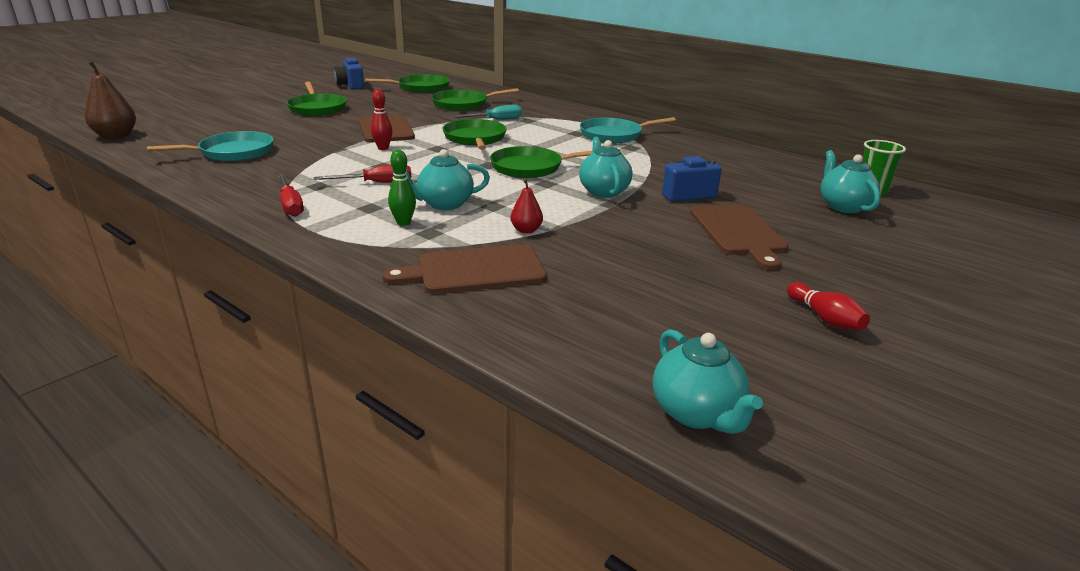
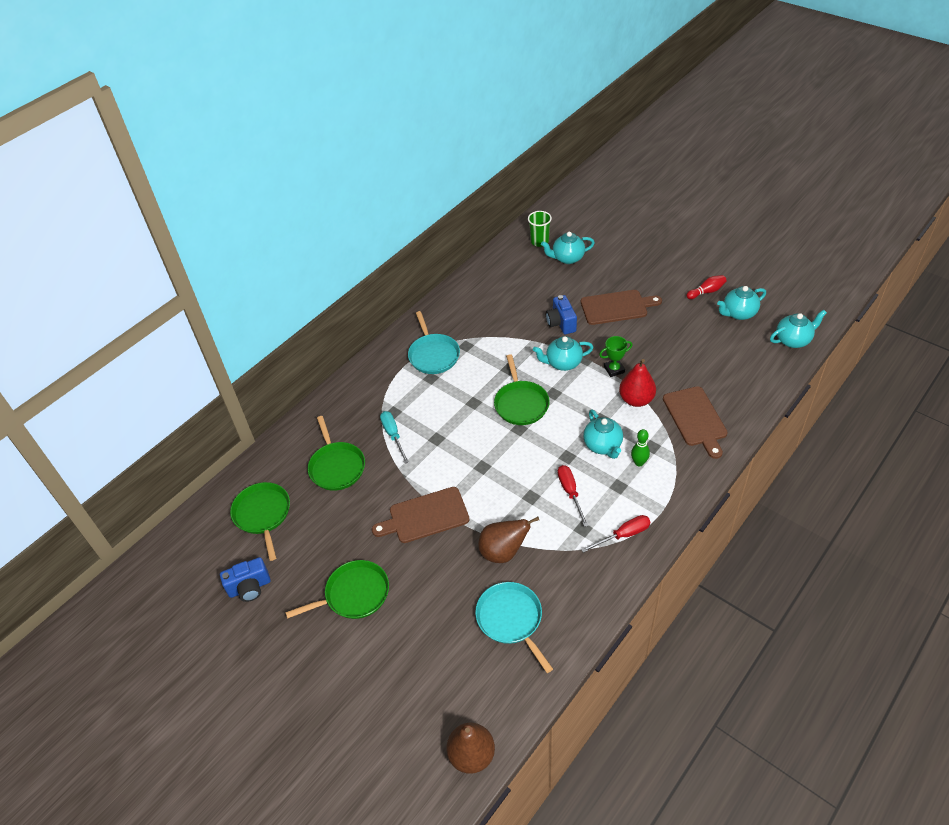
camera: 85 degrees left, 20 degrees up
(317, 152) = (503, 552): none -> brown pear
(383, 148) = (485, 506): red bowling pin -> none
(475, 139) = (452, 444): green pan -> none
(526, 230) = (636, 400): red pear -> red pear, size x1.77
(591, 220) = (614, 369): none -> green trophy
(769, 348) = (738, 313): none -> turquoise teapot

